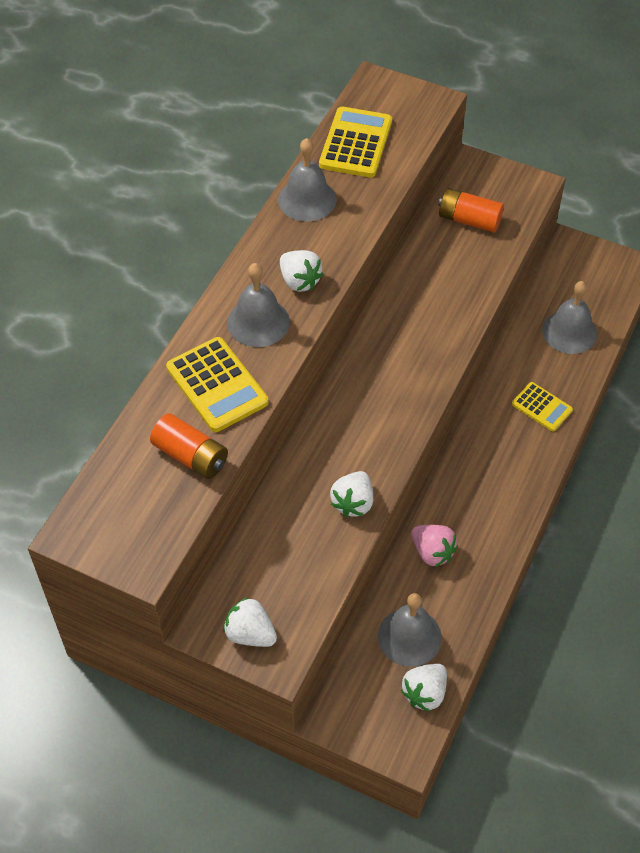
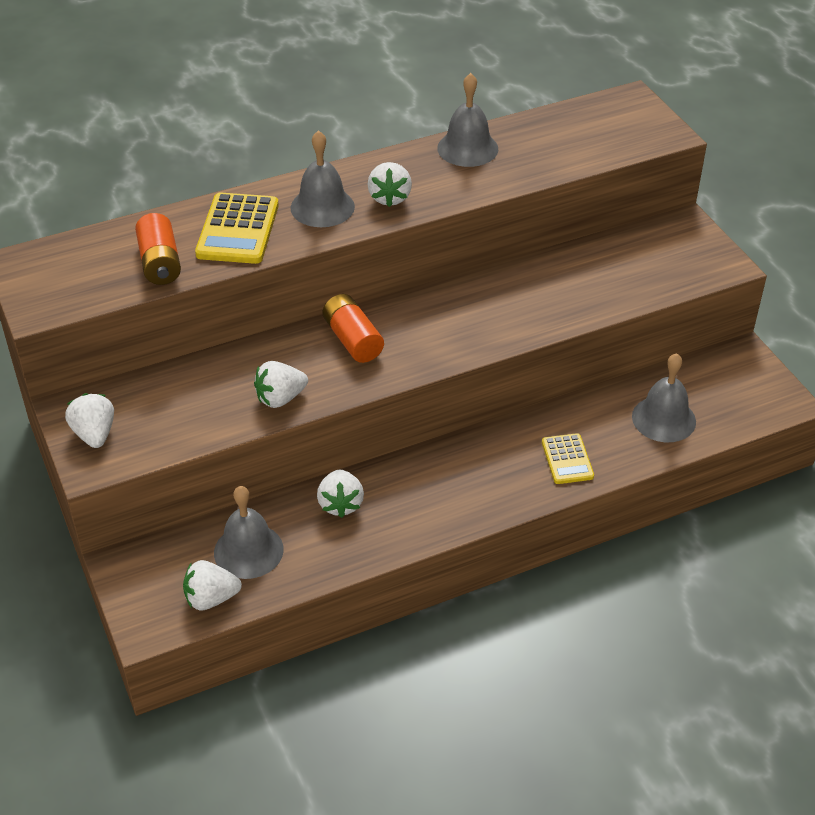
camera: 40 degrees right, 10 degrees down
(356, 143) = (559, 131): yellow calculator -> none
(432, 552) = (340, 504): pink strawberry -> white strawberry
(469, 220) = (632, 260): orange battery -> orange battery (353, 340)

